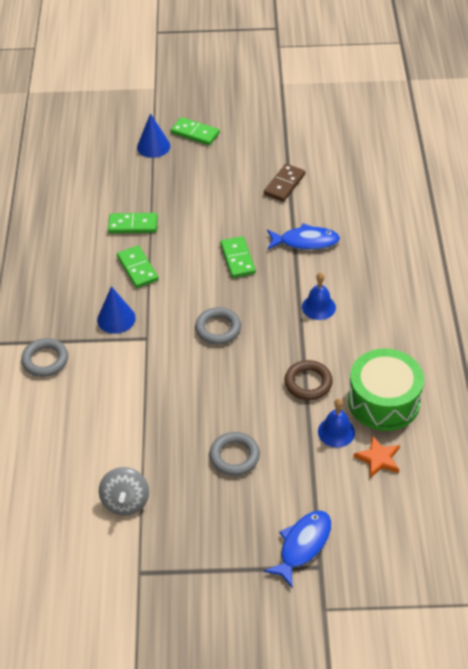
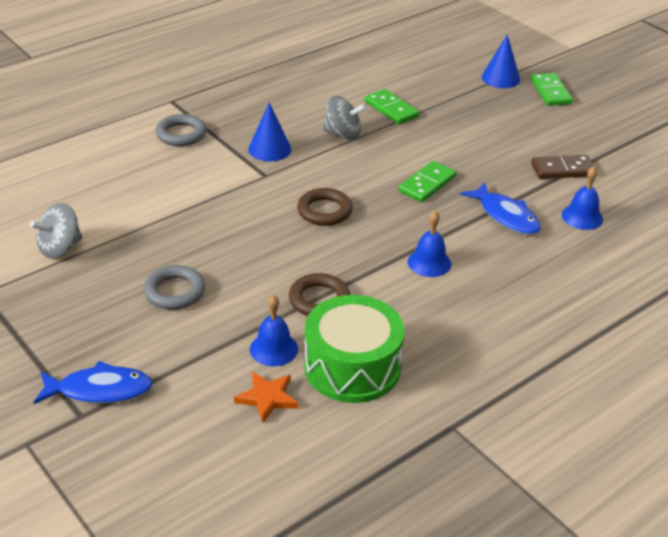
camera: 50 degrees right, 10 degrees down
(137, 268) = (343, 134): green domino -> grey spinning top
(218, 329) = (324, 211): grey ring -> brown ring
(338, 207) = (582, 217): none -> blue bell

